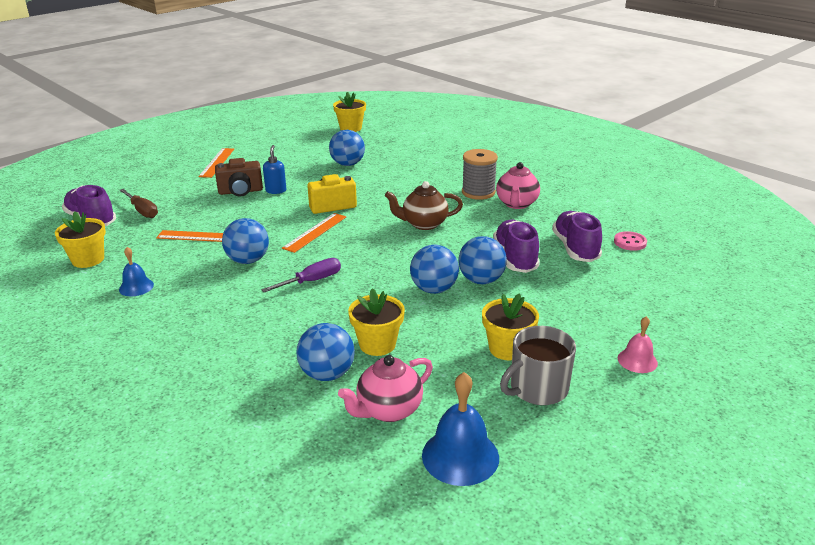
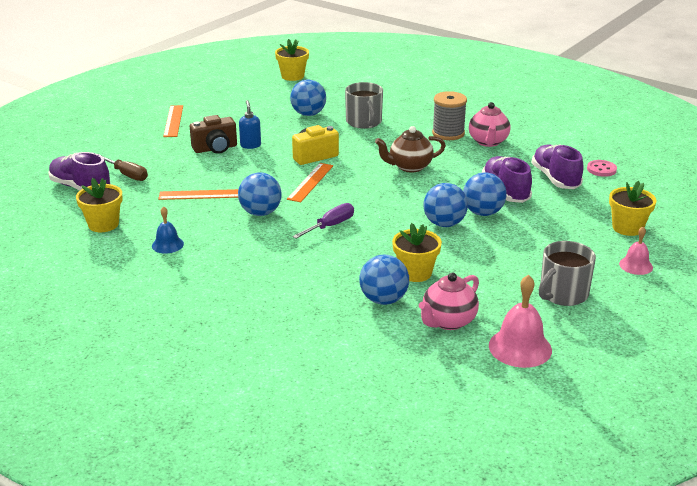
camera: 10 degrees left, 0 degrees up
(398, 175) = (364, 122): none -> grey mug
(460, 456) = (520, 347): blue bell -> pink bell
(507, 349) = (527, 266): yellow flower pot -> yellow flower pot (627, 228)

